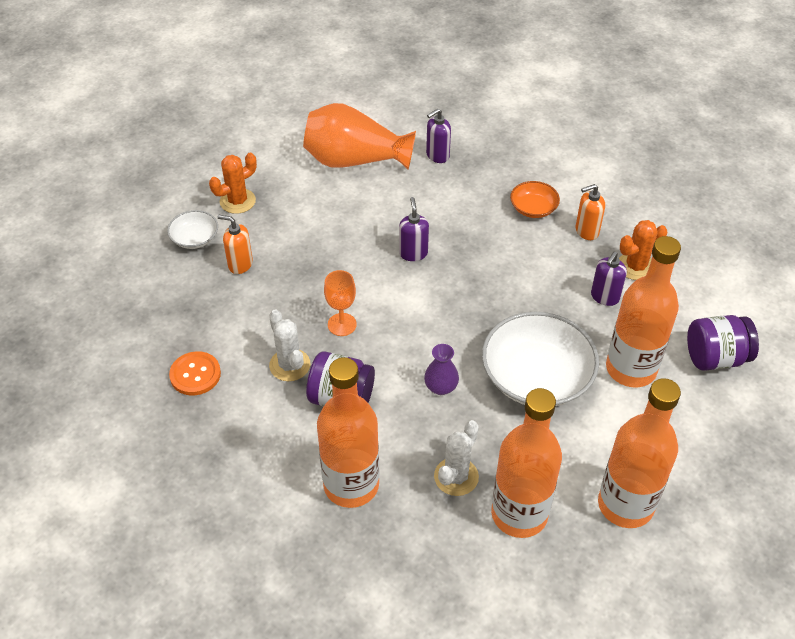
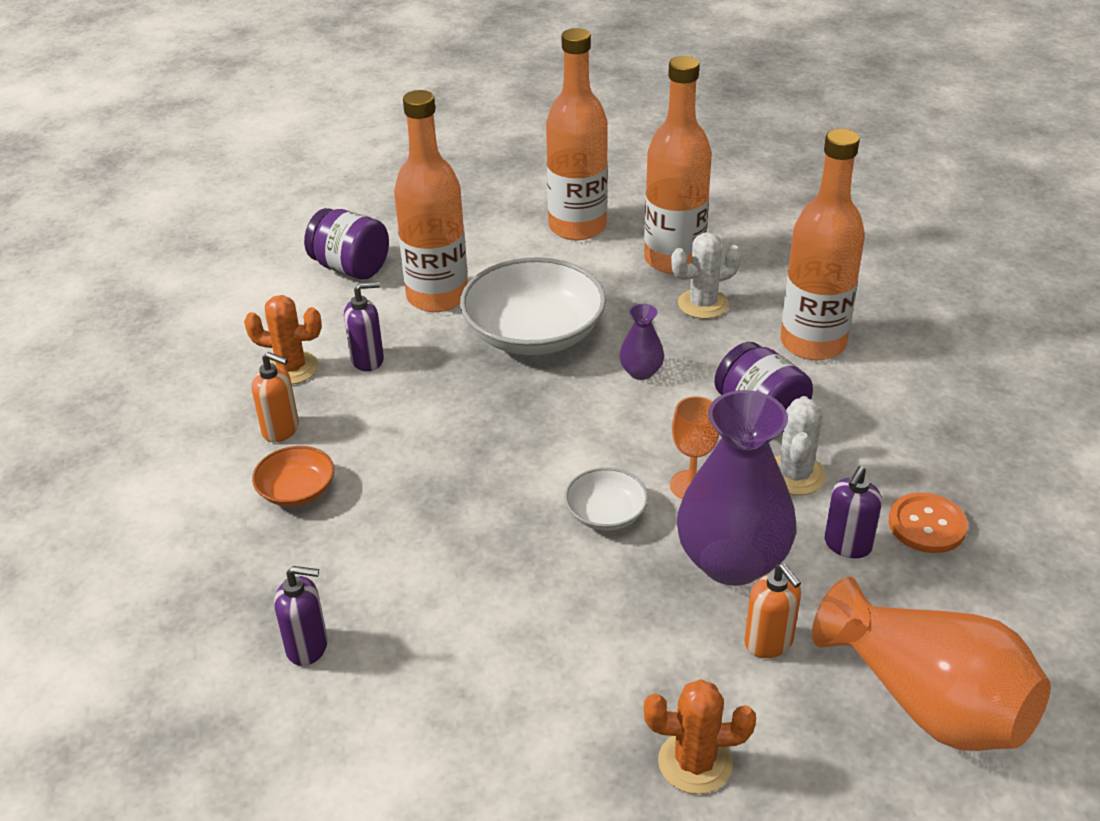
camera: 140 degrees left, 10 degrees down
(195, 238) = (814, 732): white bowl -> white bowl (606, 513)
(286, 293) = (732, 561): none -> purple vase
(354, 160) = (435, 722): orange vase -> orange vase (927, 701)
(413, 253) = (514, 521): purple soap dispenser -> purple soap dispenser (847, 545)

